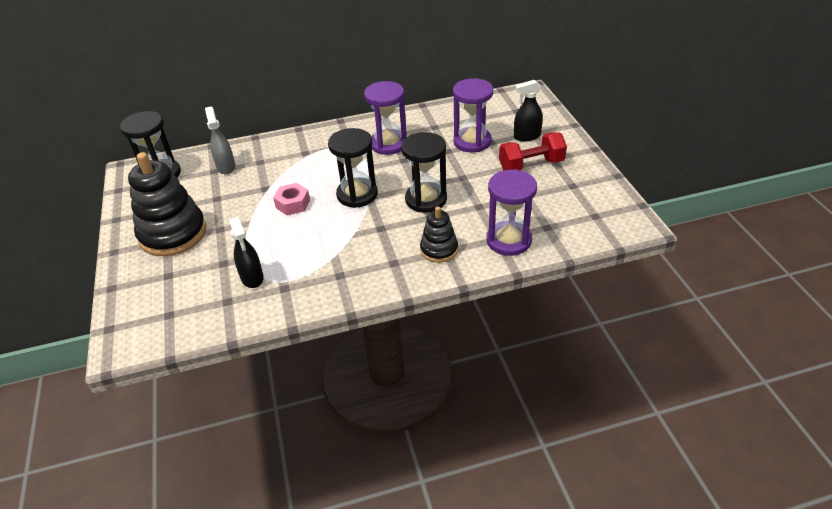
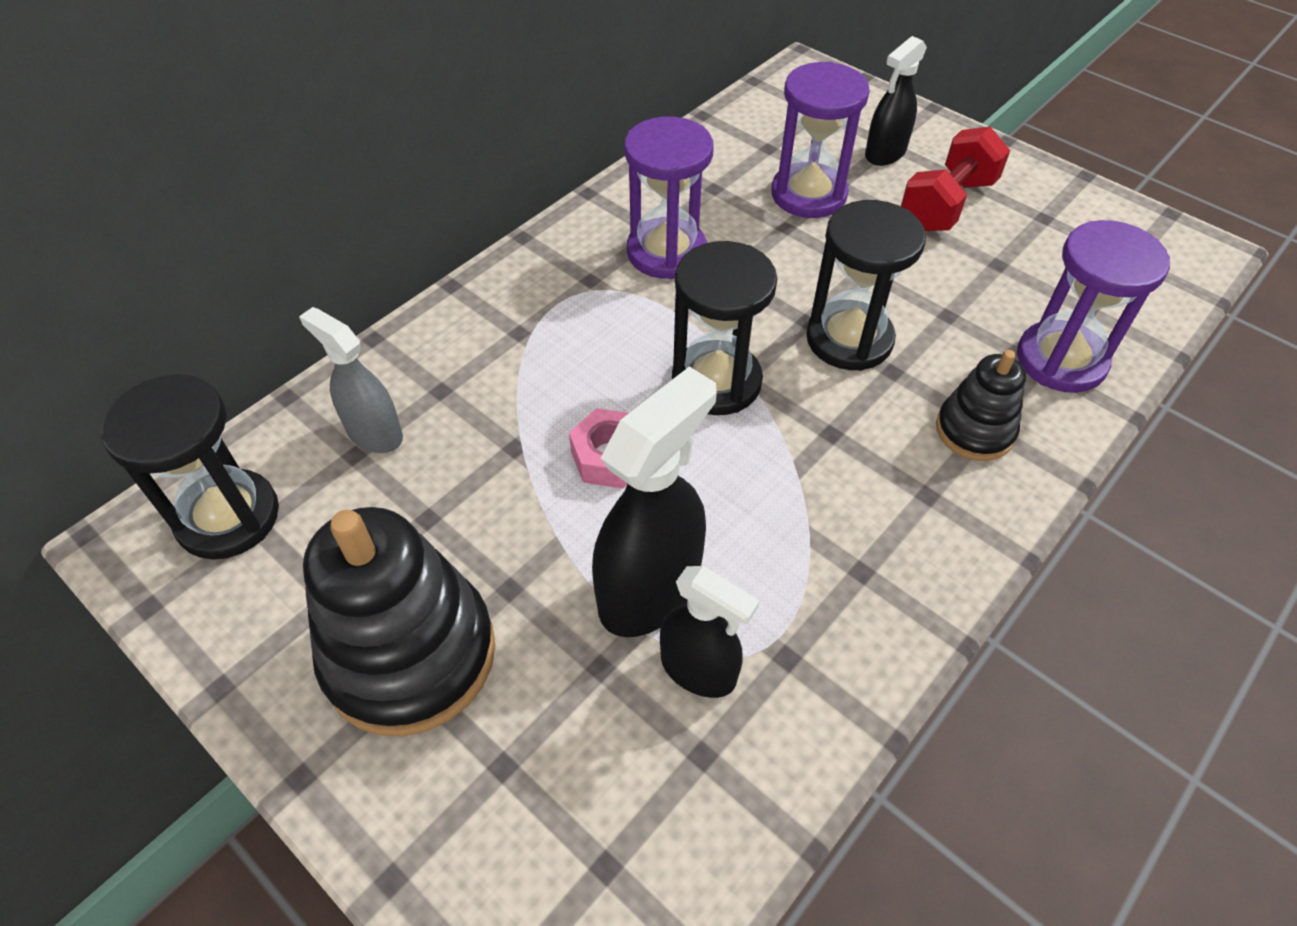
camera: 35 degrees left, 10 degrees up
(262, 249) = (650, 590): none -> black spray bottle

